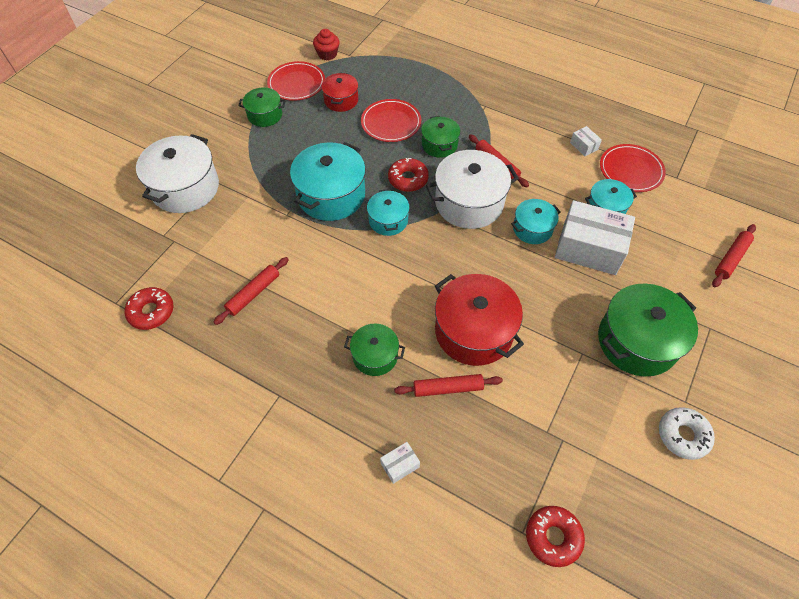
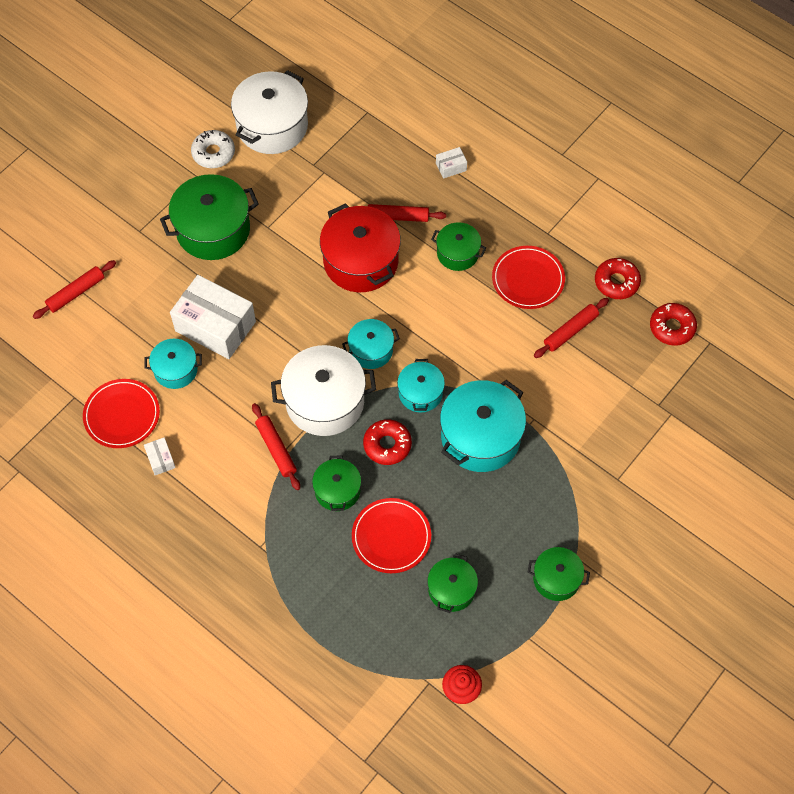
camera: 170 degrees left, 5 degrees up
(185, 188) = (652, 474): white pot -> white pot (272, 126)
(296, 83) = (510, 633): red plate -> red plate (528, 279)
(341, 100) = (451, 589): red pot -> green pot
(532, 229) = (266, 358): turquoise pot -> turquoise pot (371, 350)
(553, 537) = (345, 106): red donut -> red donut (616, 282)

